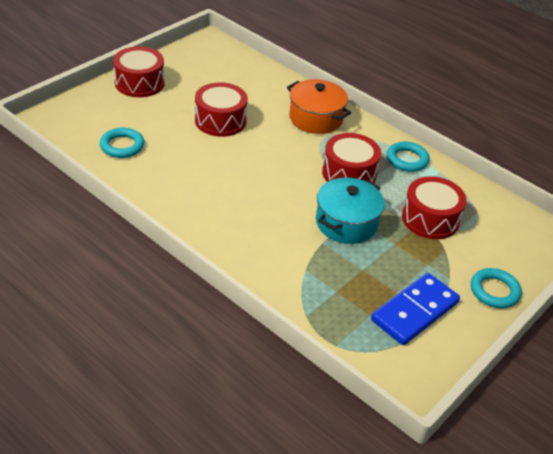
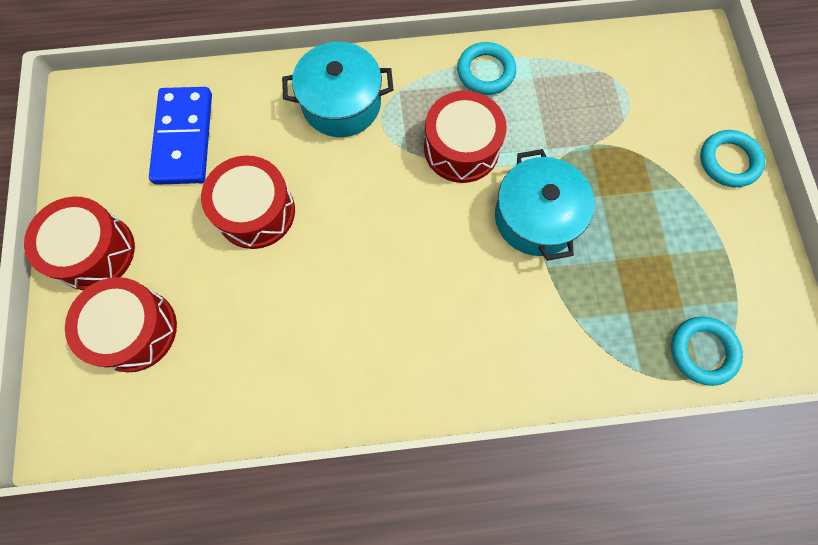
camera: 45 degrees left, 30 degrees up
(122, 146) = (205, 367): turquoise ring -> turquoise ring (702, 351)
(316, 118) = (341, 104): orange pot -> turquoise pot
(415, 311) = (706, 259): blue domino -> blue domino (184, 138)
(430, 219) = (591, 130): red drum -> red drum (134, 330)

